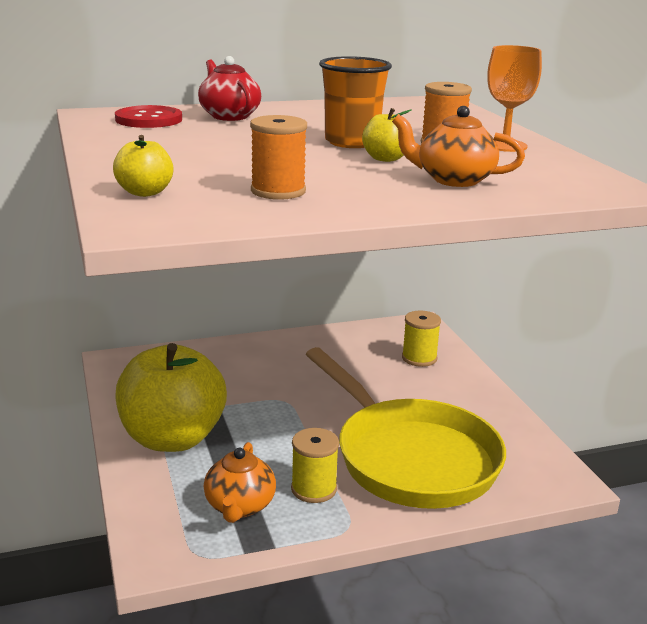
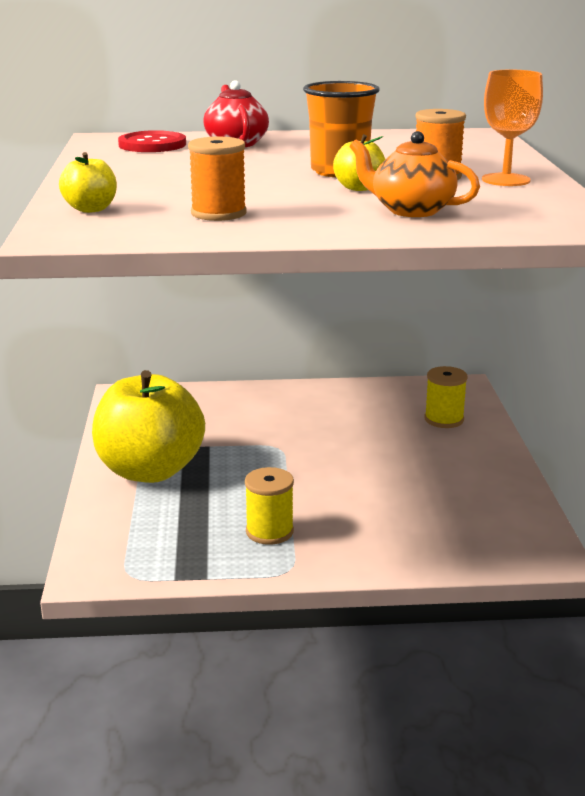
camera: 15 degrees right, 0 degrees up
(239, 506) = (188, 538): orange teapot -> none
(410, 458) = (385, 514): yellow pan -> none

